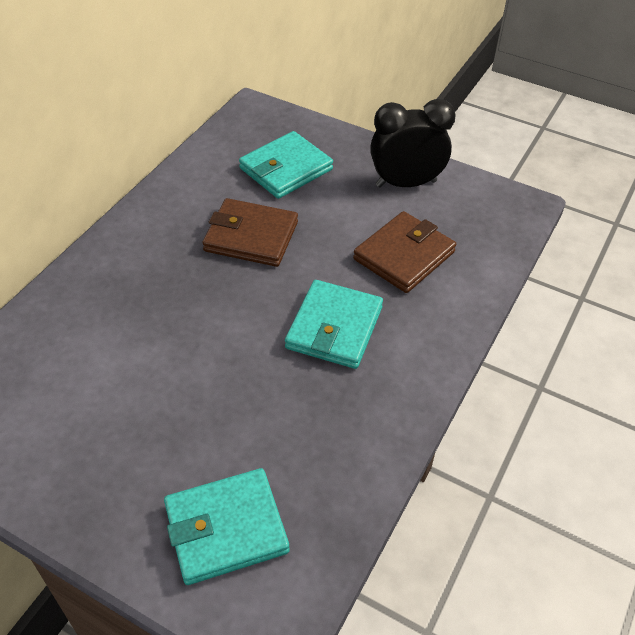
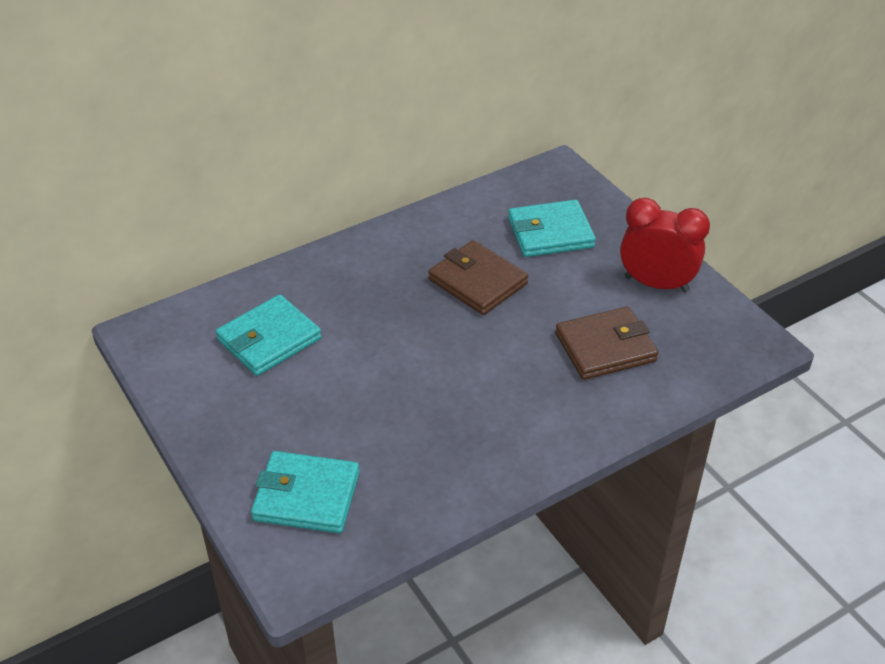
camera: 30 degrees right, 5 degrees down
(334, 328) = (497, 383): turquoise wallet -> turquoise wallet (269, 339)
(406, 183) = (656, 284): black clock -> red clock

